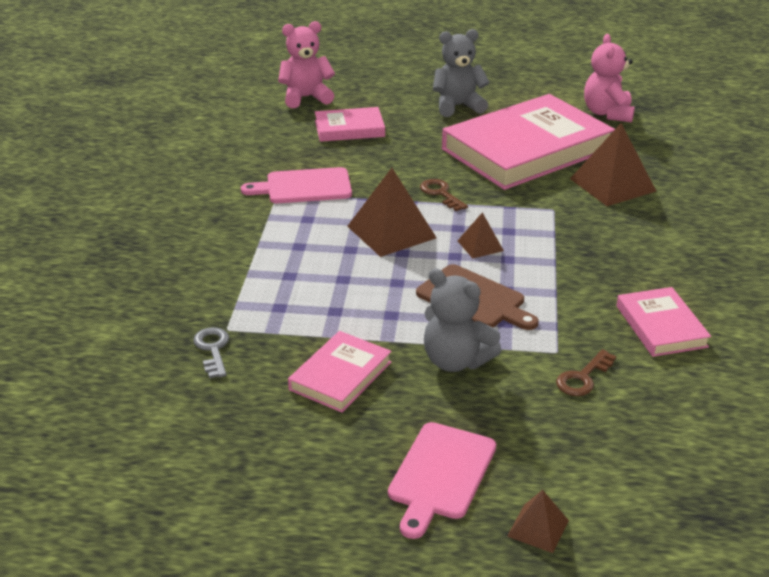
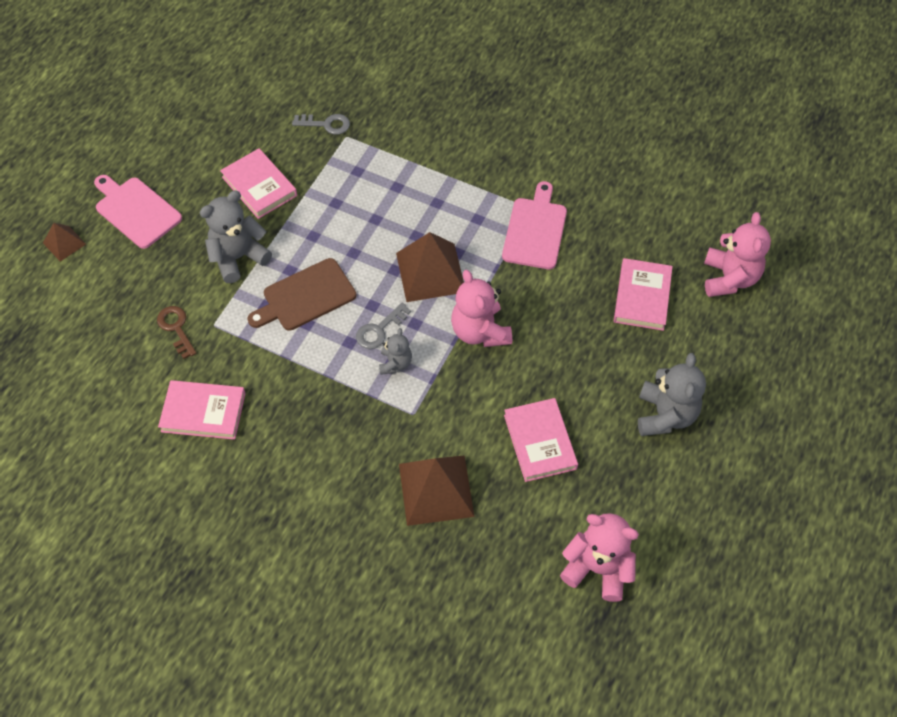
camera: 110 degrees right, 25 degrees up
(441, 194) = (480, 331): brown key -> pink teddy bear
(480, 245) = (379, 330): brown pyramid -> grey key
(510, 229) = (395, 363): none -> grey teddy bear
(526, 149) = (540, 442): pink book -> pink book, size x0.48

